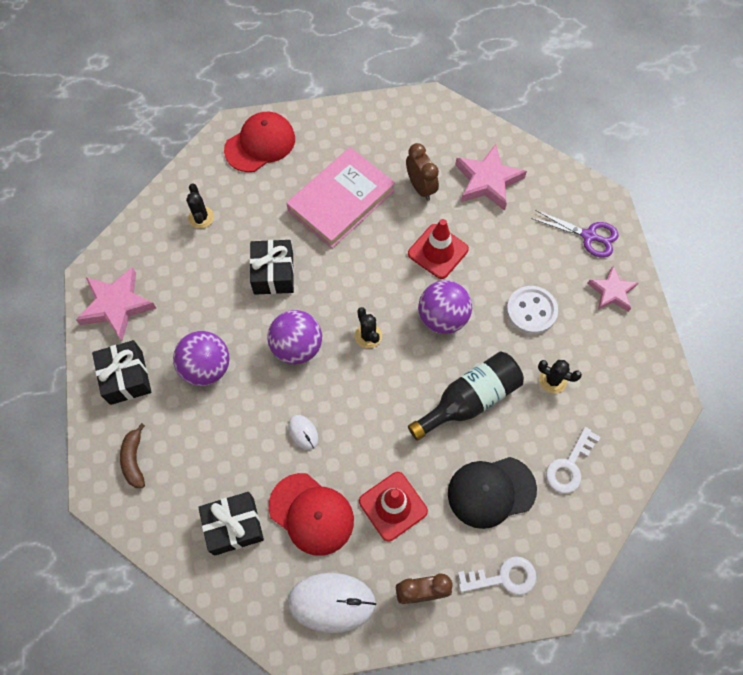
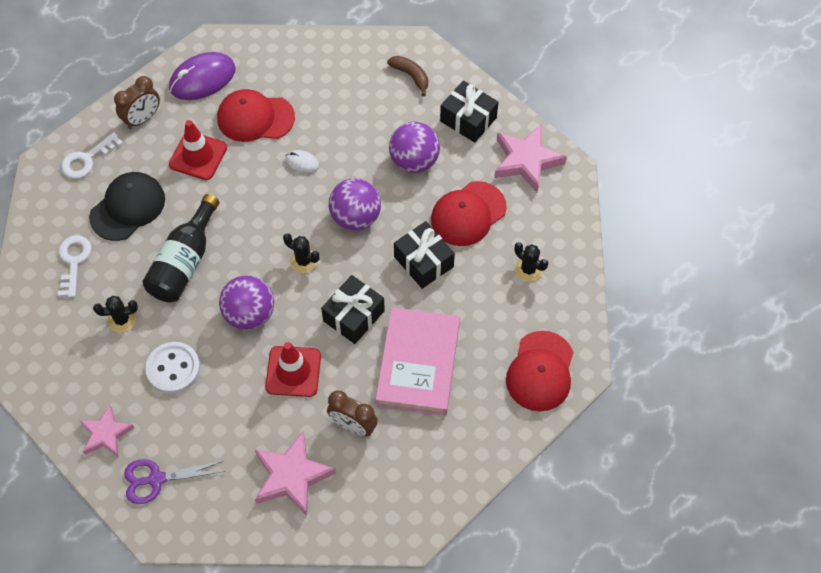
camera: 145 degrees right, 5 degrees down
(205, 290) = (468, 214): none -> red cap
(234, 526) = (305, 80): black gift -> black gift (354, 316)
(331, 602) = (202, 79): white mouse -> purple mouse

